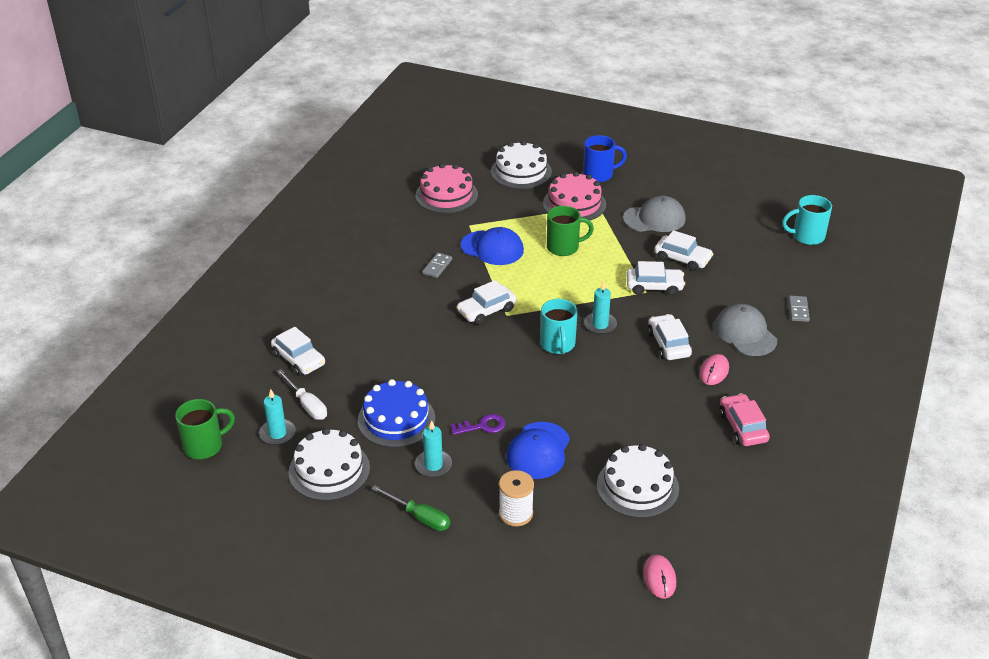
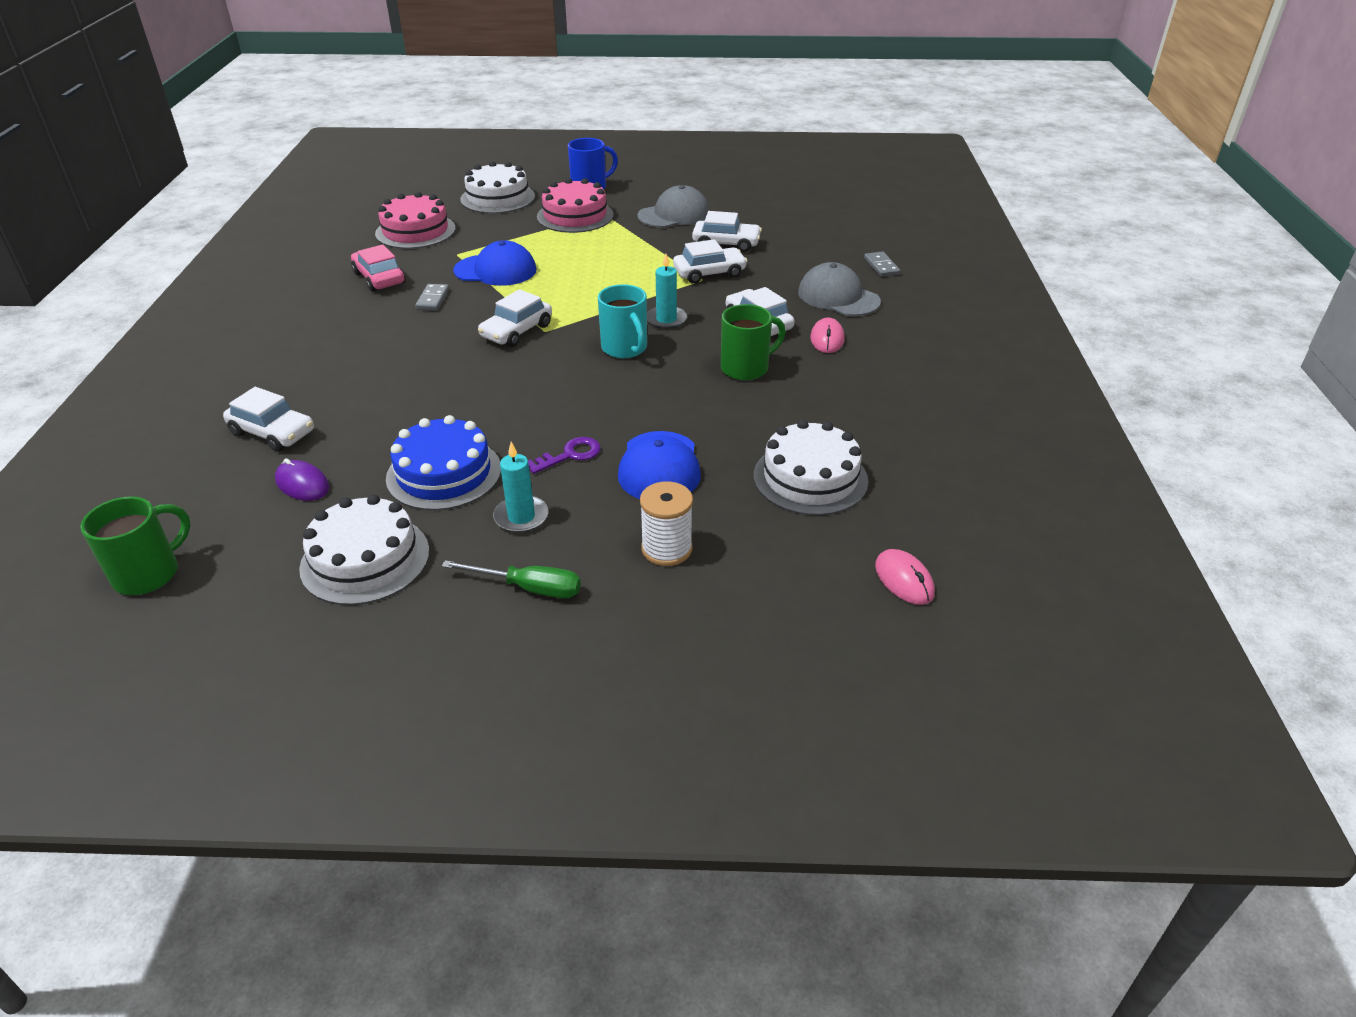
camera: 20 degrees left, 0 degrees up
(277, 433) = (267, 530): turquoise candle -> none
(307, 405) = (302, 484): white screwdriver -> purple mouse
(564, 247) = (583, 255): green mug -> green mug (746, 368)
(742, 427) = (895, 386): pink car -> pink car (379, 278)
(807, 236) = (846, 204): turquoise mug -> none

